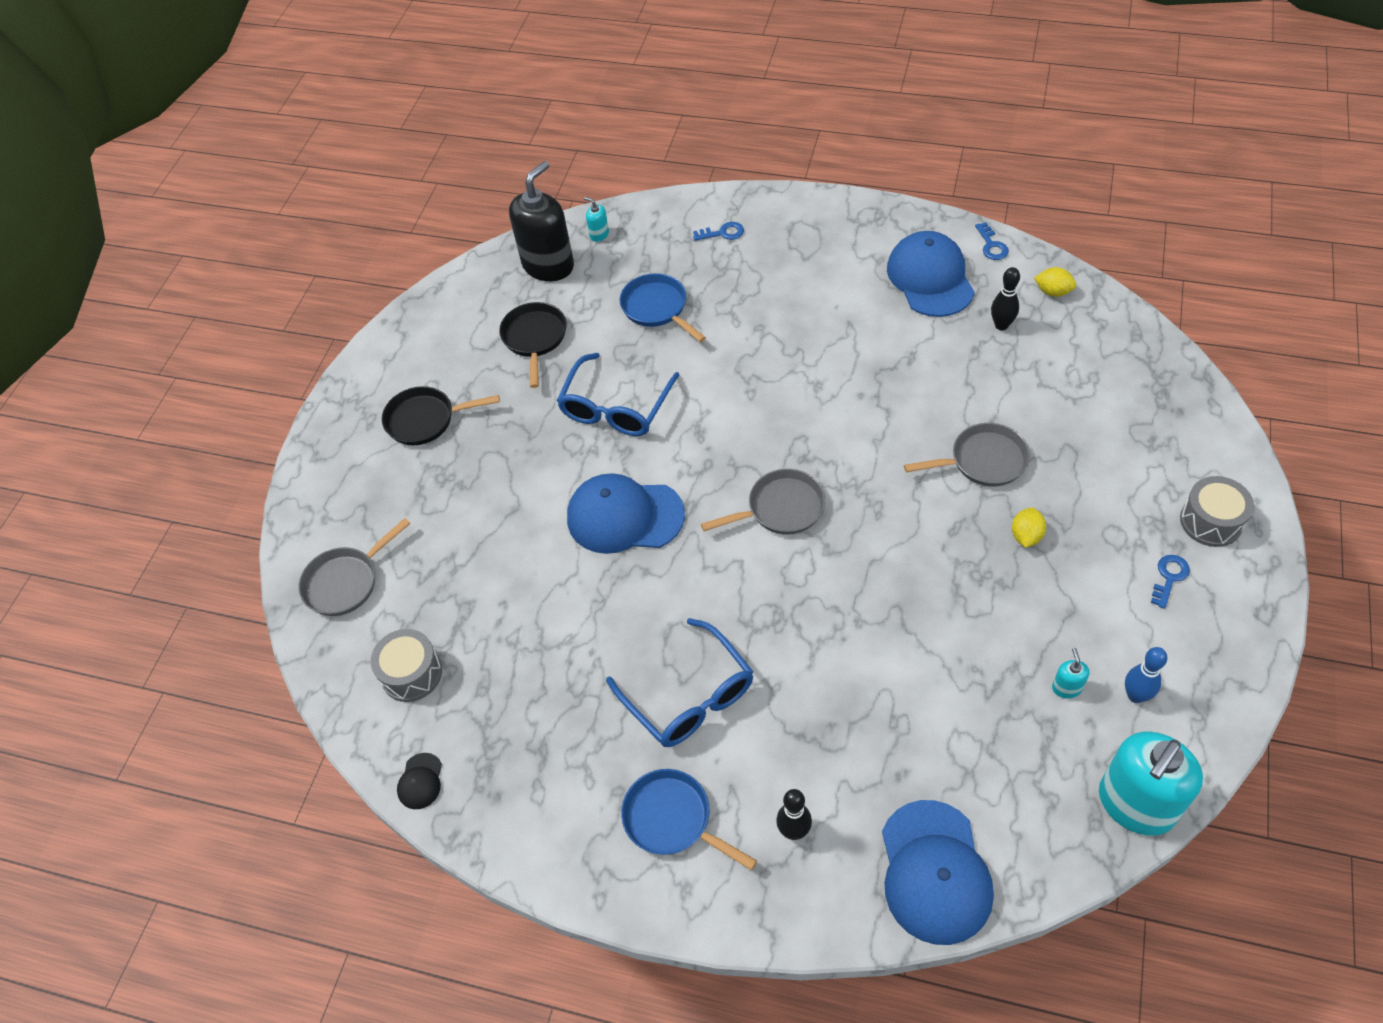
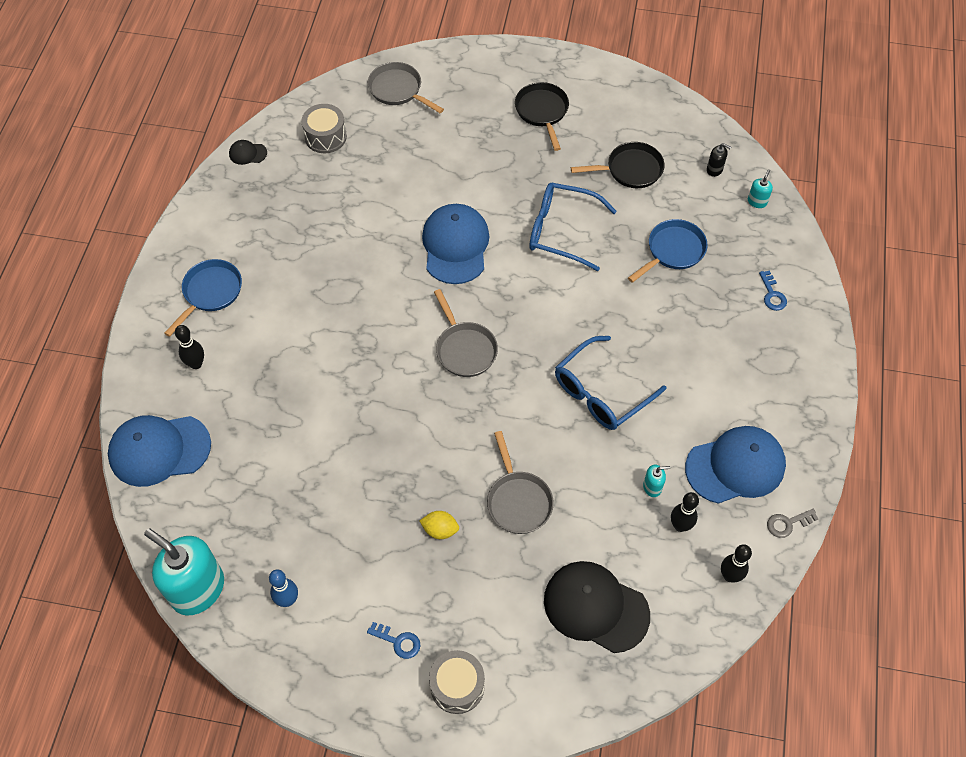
camera: 80 degrees right, 5 degrees up
(548, 265) = (714, 169): black soap dispenser -> black soap dispenser, size x0.41
(689, 696) = (301, 297): blue glasses -> blue glasses (601, 392)
(991, 245) = (787, 523): blue key -> grey key
(1053, 292) = (730, 576): yellow lemon -> black bowling pin
(1066, 688) = (297, 549): turquoise soap dispenser -> turquoise soap dispenser (652, 487)
(1101, 398) = (595, 607): none -> black cap

